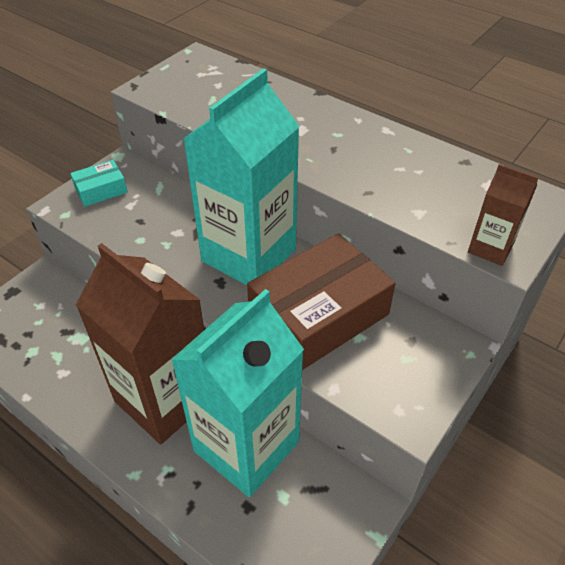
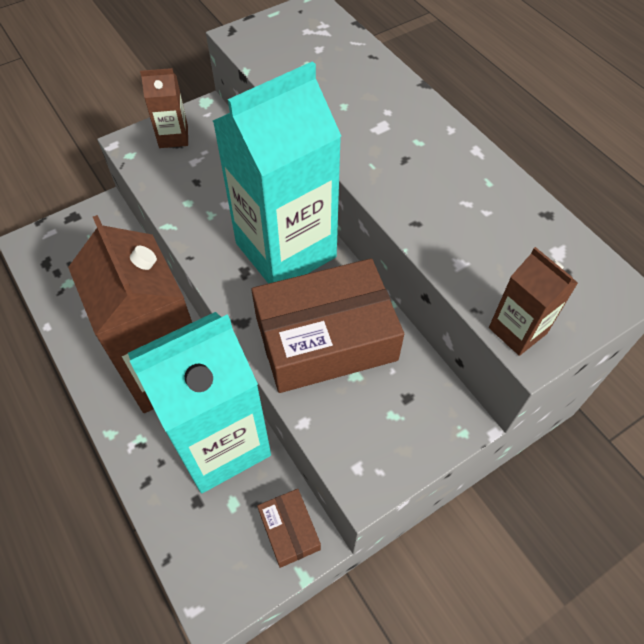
camera: 20 degrees right, 10 degrees up
(101, 190) = (173, 137): turquoise box -> brown carton
(346, 501) = (289, 530): none -> brown box

